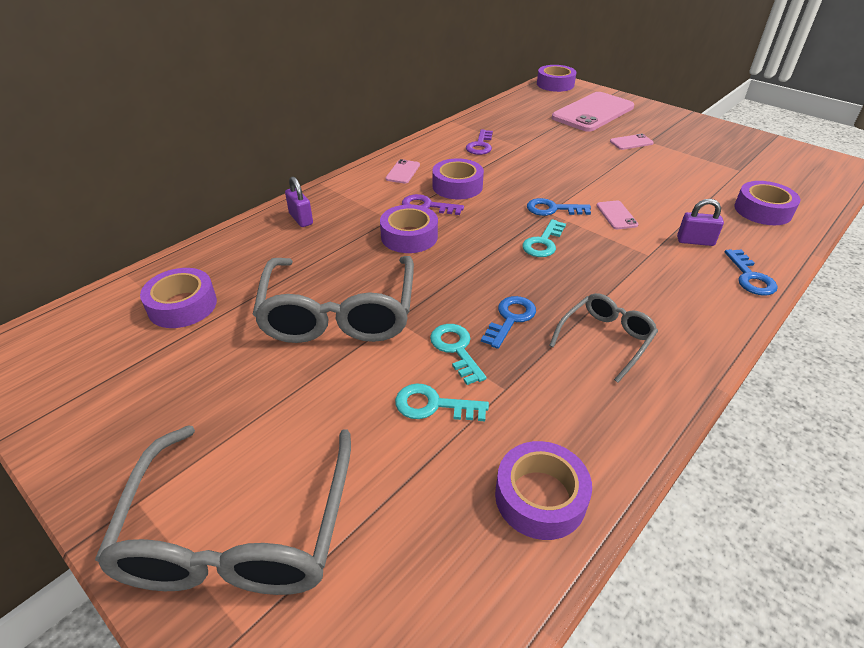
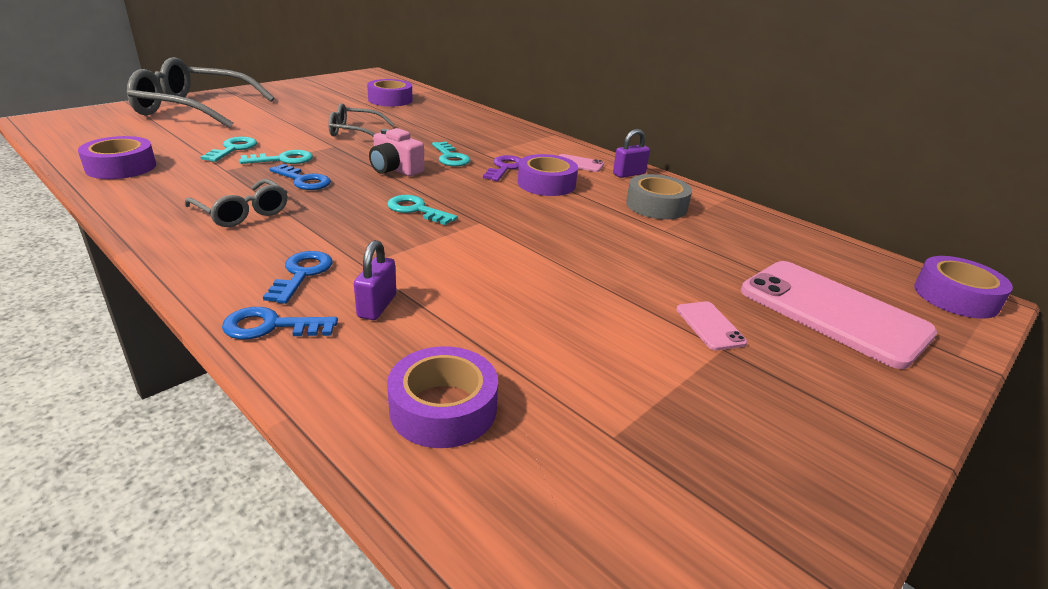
camera: 90 degrees right, 10 degrees down
(301, 219) = (491, 127): purple padlock -> purple padlock (629, 174)
(339, 312) = (355, 132): grey glasses -> grey glasses, size x0.53
(409, 236) = (450, 157): purple tape -> turquoise key
(454, 265) = (395, 169): none -> pink camera
(480, 145) = (656, 206): purple key -> grey tape
(552, 209) = (486, 225): blue key -> blue key (302, 274)
(616, 215) = (462, 262): pink phone -> none

